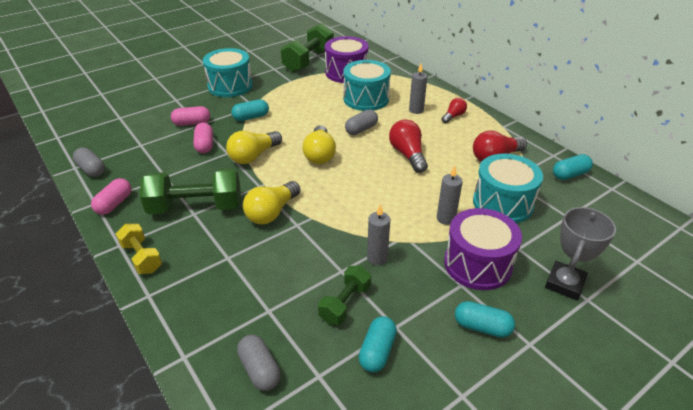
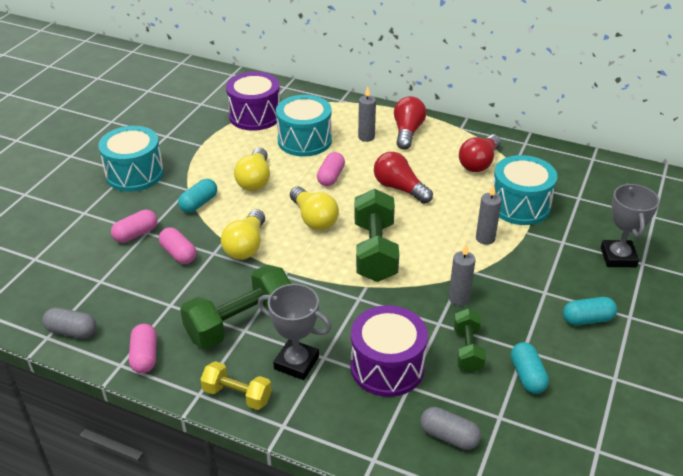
camera: 30 degrees left, 0 degrees up
(204, 253) = (296, 363): none -> grey trophy
(272, 212) = (323, 296): yellow light bulb -> yellow light bulb (255, 180)
(308, 61) = (198, 114): green dumbbell -> green dumbbell (375, 251)
(361, 129) = (331, 177): grey capsule -> pink capsule
(453, 116) = (407, 132): red light bulb -> red light bulb, size x1.67
(477, 264) = (543, 269): purple drum -> purple drum (387, 367)
(570, 174) = (552, 157): turquoise capsule -> none

